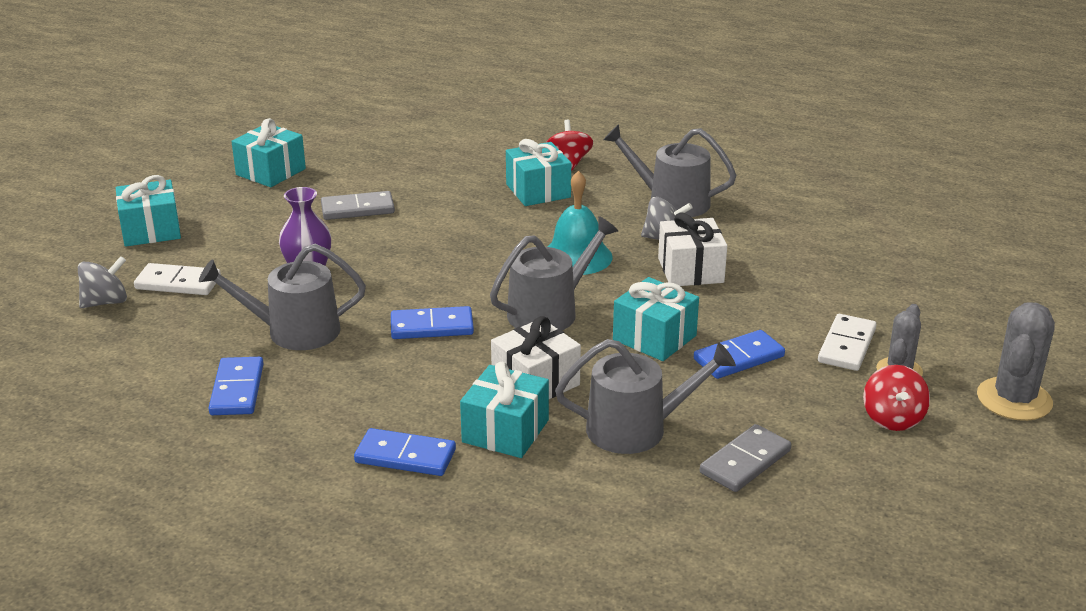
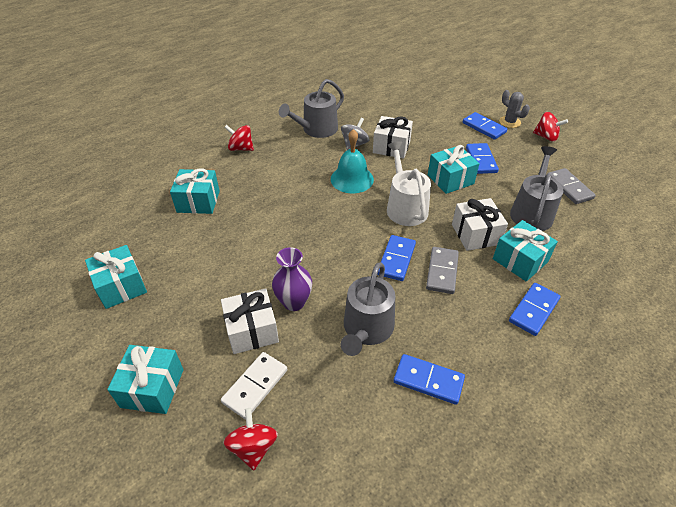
camera: 65 degrees left, 15 degrees up
(106, 302) = (253, 447): grey spinning top -> red spinning top
(251, 260) = (252, 330): none -> white gift
(357, 209) = (221, 253): grey domino -> grey domino (442, 271)
(538, 191) = (265, 170): turquoise gift -> turquoise gift (198, 201)
(549, 311) = (405, 207): grey watering can -> white watering can
(846, 346) = (484, 128): white domino -> blue domino
(1014, 399) = (541, 104): grey cactus -> none

